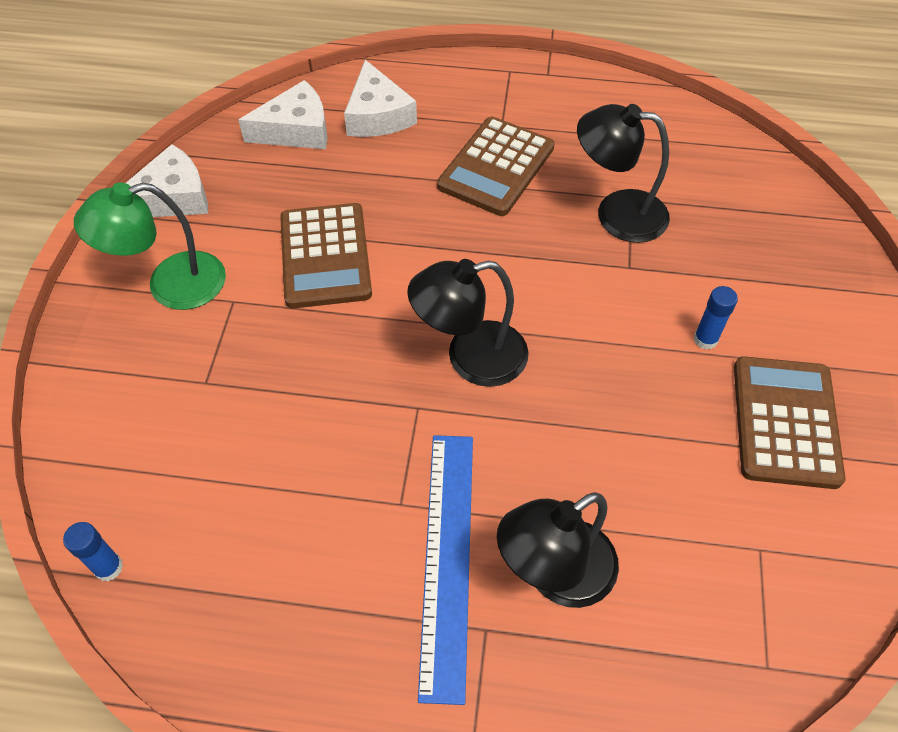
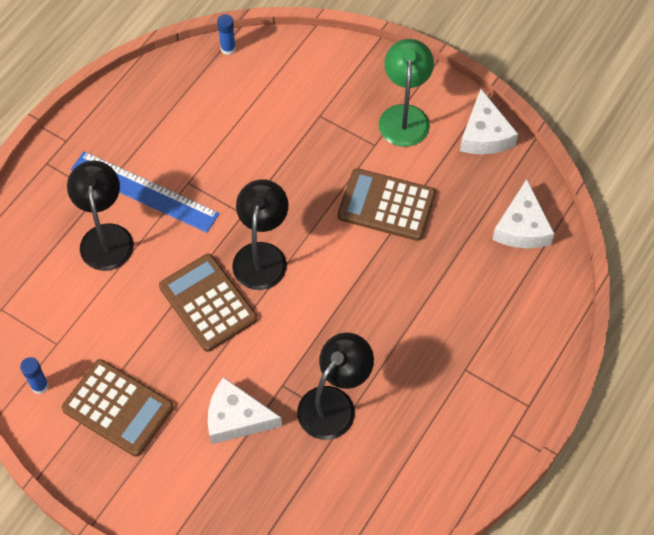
camera: 115 degrees right, 5 degrees up
(377, 115) = (514, 286): white cheese -> white cheese (236, 418)
(496, 167) = (420, 344): brown calculator -> brown calculator (208, 303)
(705, 339) = (200, 398): blue glue stick -> blue glue stick (40, 386)

